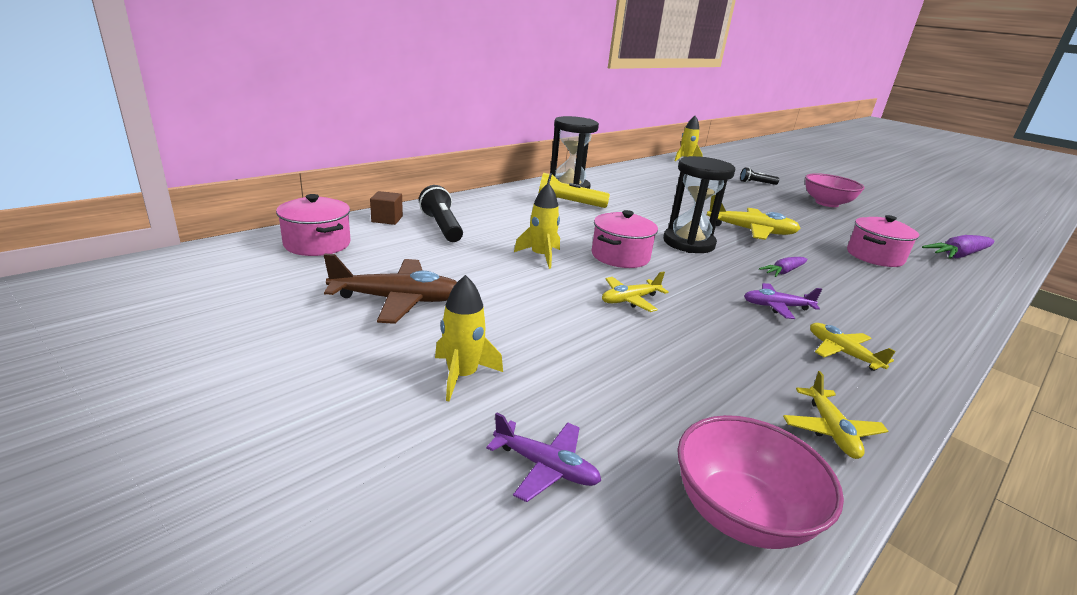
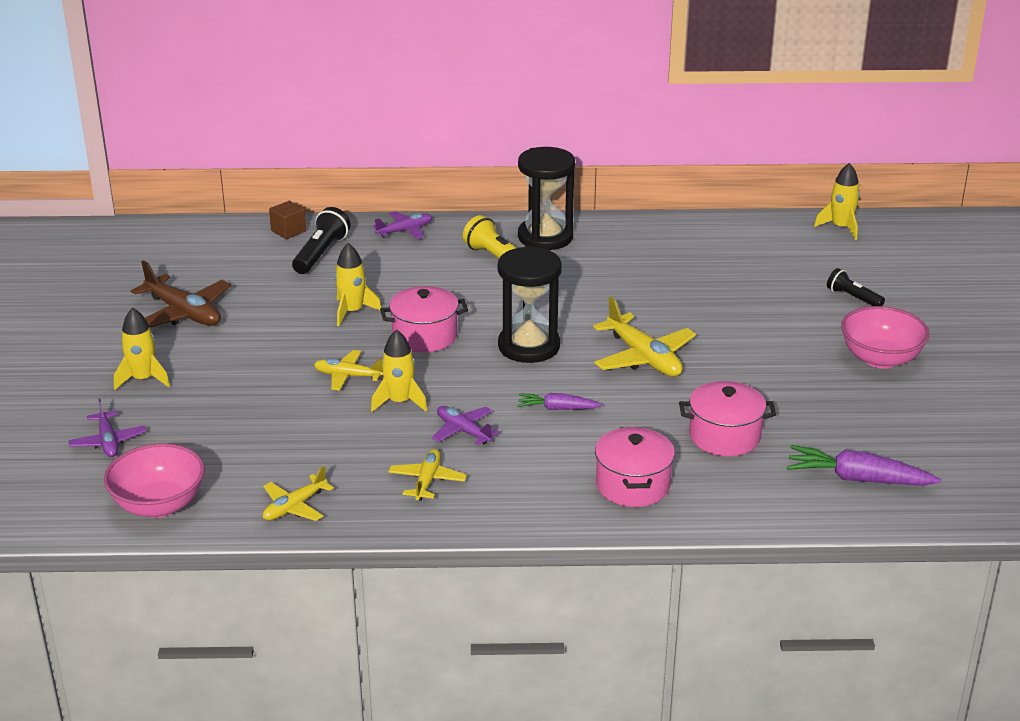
camera: 45 degrees right, 5 degrees up
(317, 244) = (199, 243): pink pot -> pink pot (633, 485)
(477, 202) = (405, 231): none -> purple plane
(700, 304) = (400, 402): none -> yellow rocket

